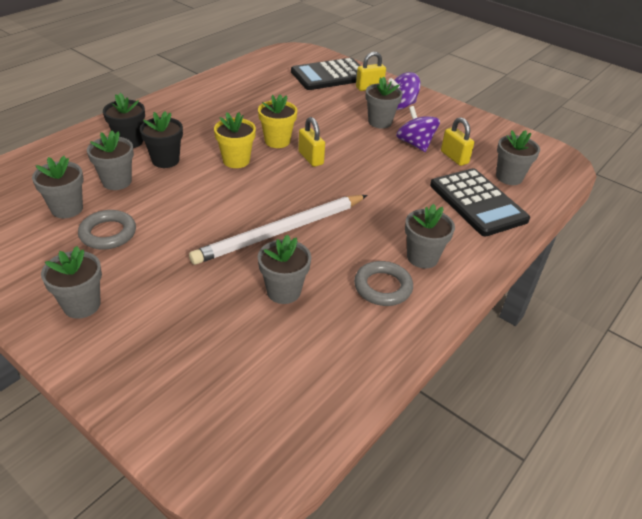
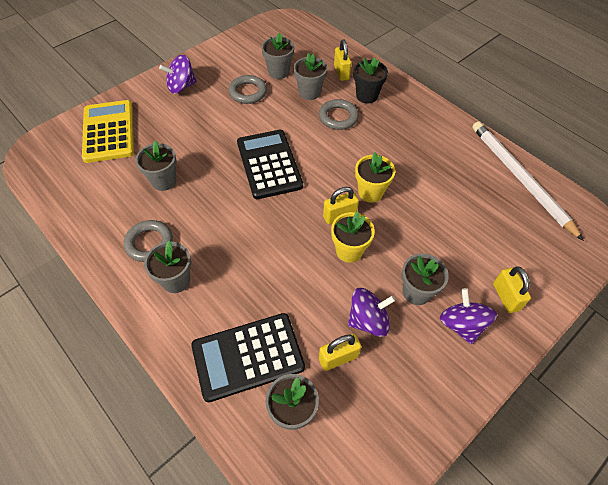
camera: 100 degrees right, 15 degrees up
(81, 159) = (341, 72): none -> yellow padlock
(82, 305) = (181, 86): grey flower pot -> purple spinning top
(165, 160) = (338, 117): black flower pot -> grey ring
(186, 376) = (109, 131): none -> yellow calculator
(236, 160) = (336, 161): yellow flower pot -> yellow flower pot (349, 251)
(281, 232) = (231, 184): white pencil -> white pencil (520, 178)
(330, 75) = (531, 257): black calculator -> black calculator (269, 164)

